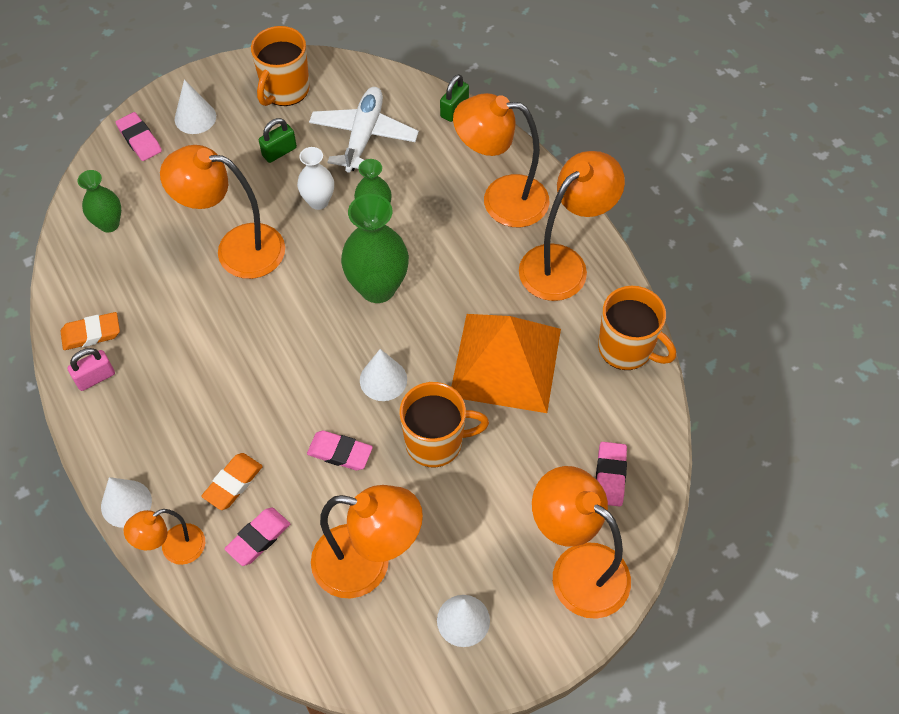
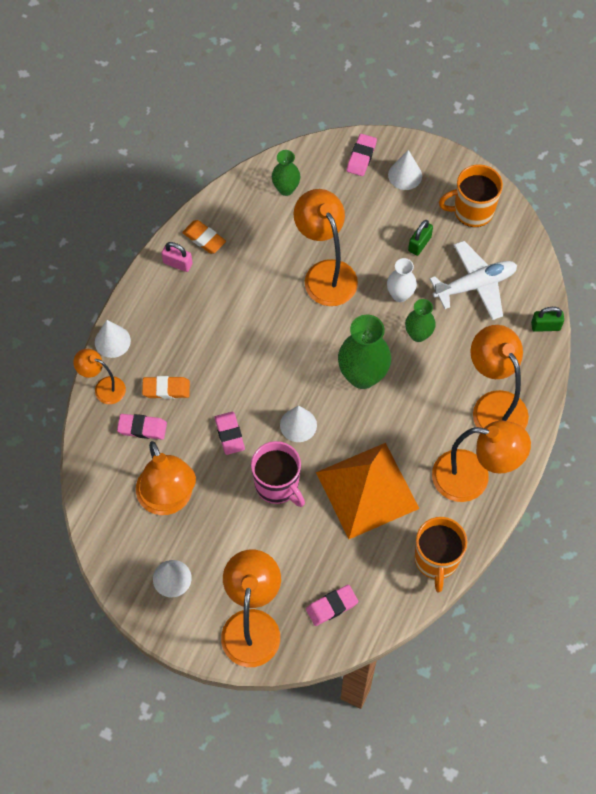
camera: 55 degrees right, 5 degrees up
(279, 152) = (419, 244): green padlock -> green padlock turned 75 degrees counterclockwise
(435, 442) = (277, 485): orange mug -> pink mug

